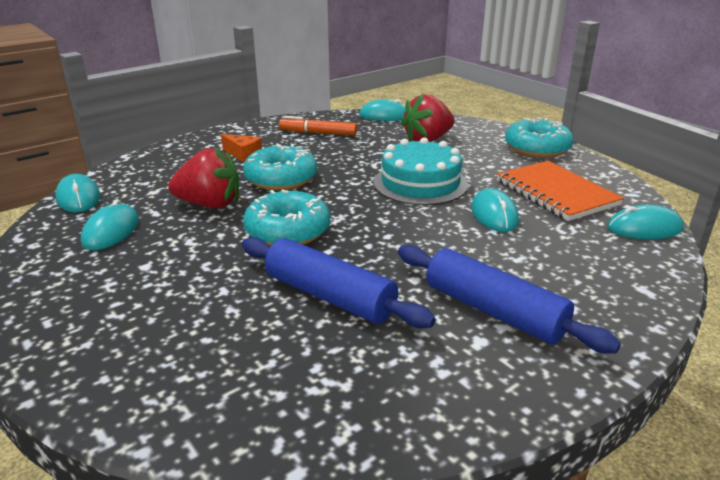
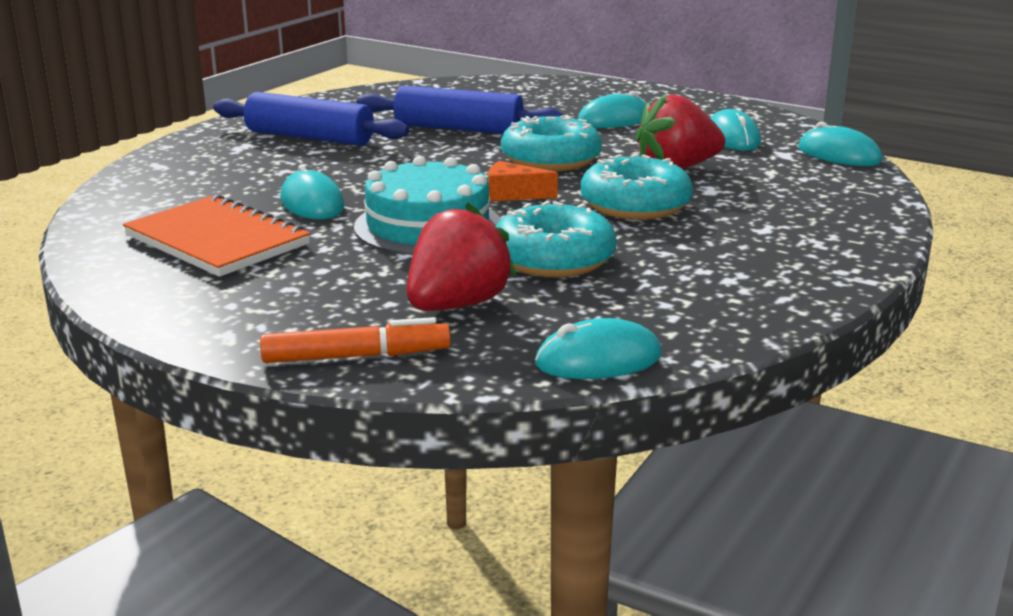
camera: 160 degrees right, 5 degrees down
(243, 154) = (748, 229): orange cheese -> orange cheese (513, 194)
(318, 133) = (686, 288): orange marker -> orange marker (356, 356)
(537, 148) = (227, 319): turquoise donut -> turquoise donut (553, 259)
(644, 228) = (113, 214): turquoise mouse -> turquoise mouse (614, 120)

